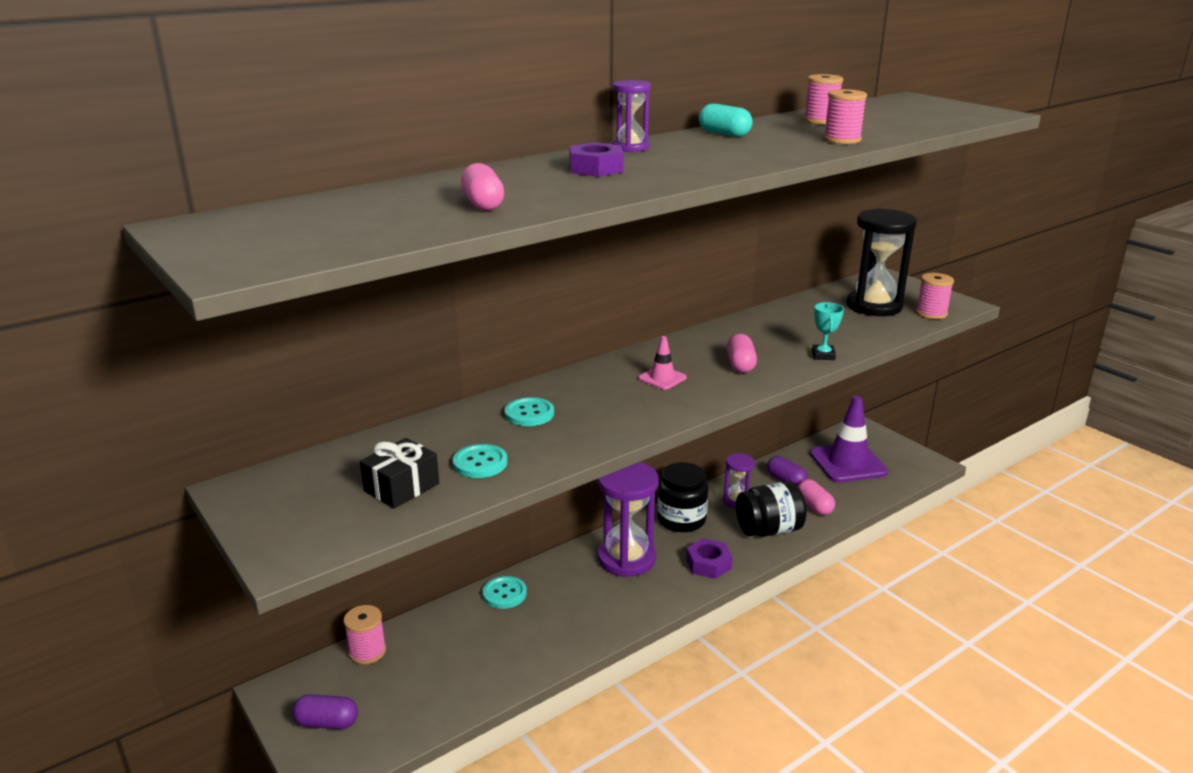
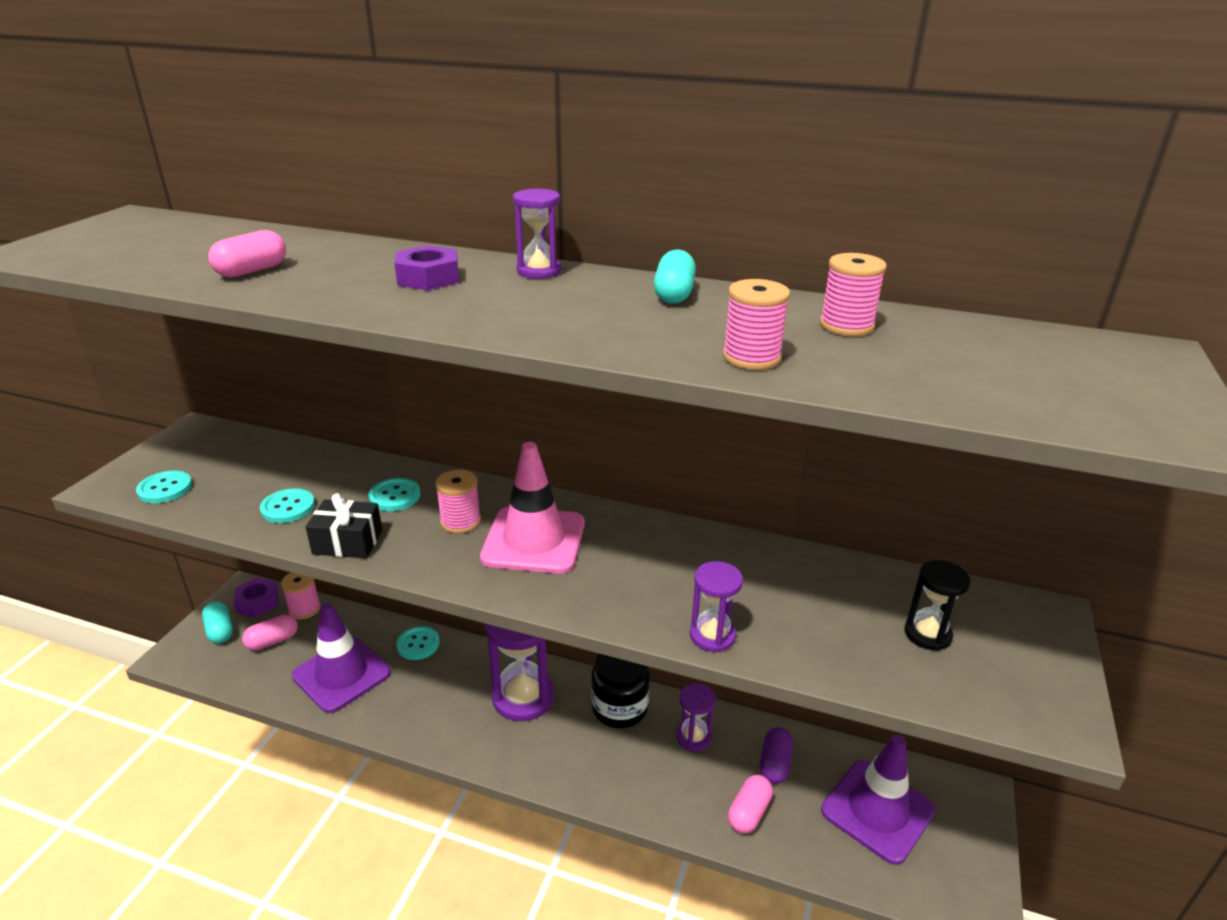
camera: 55 degrees right, 5 degrees up
(327, 723) = (220, 631): purple capsule -> turquoise capsule
(347, 522) = (165, 488): none -> turquoise button
(401, 487) = (228, 489): black gift -> black gift (348, 542)
(493, 650) = (342, 674): none -> purple traffic cone
(662, 378) = (534, 540): pink traffic cone -> pink traffic cone, size x2.11
(708, 564) = (561, 762): purple nut -> purple nut (258, 602)
(740, 364) = (618, 580): pink capsule -> pink capsule (272, 641)
(769, 530) = (663, 788): black jar -> none
(823, 355) = (712, 635): turquoise trophy -> purple hourglass
(874, 306) = (927, 634): black hourglass -> black hourglass, size x0.53
(931, 313) = (980, 699): pink spool -> pink spool (460, 522)

